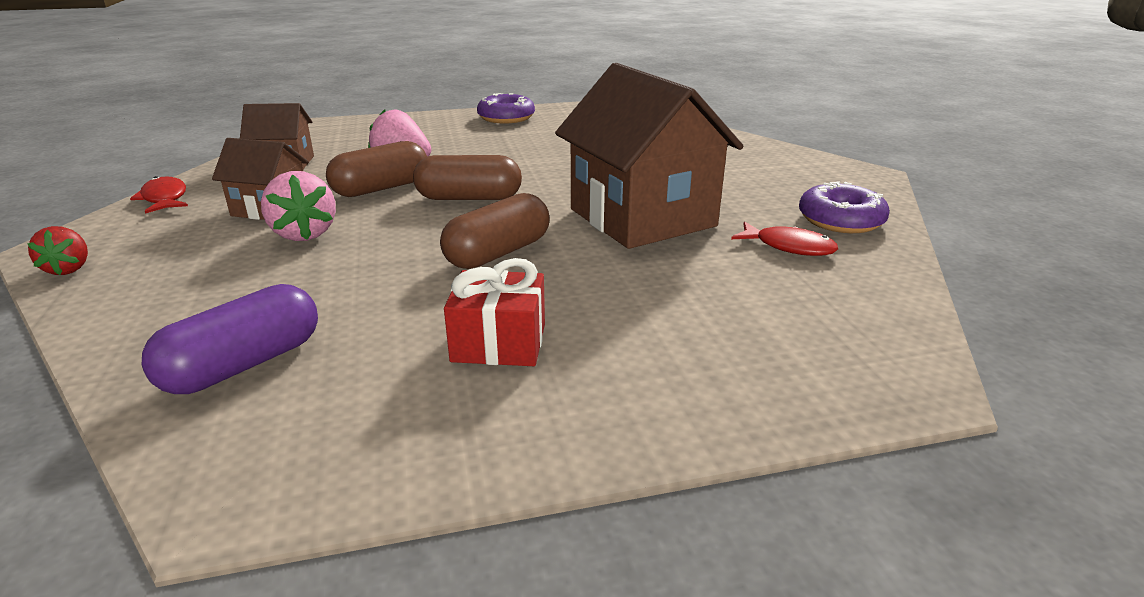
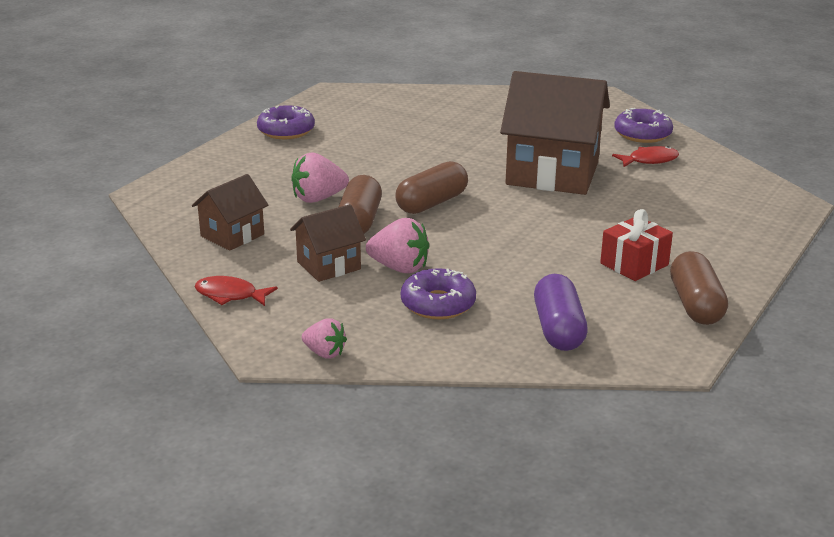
camera: 45 degrees left, 0 degrees up
(69, 269) = (324, 353): red strawberry -> pink strawberry
(239, 277) = (438, 304): none -> purple donut
(498, 253) = (532, 226): brown capsule -> brown capsule (696, 305)

